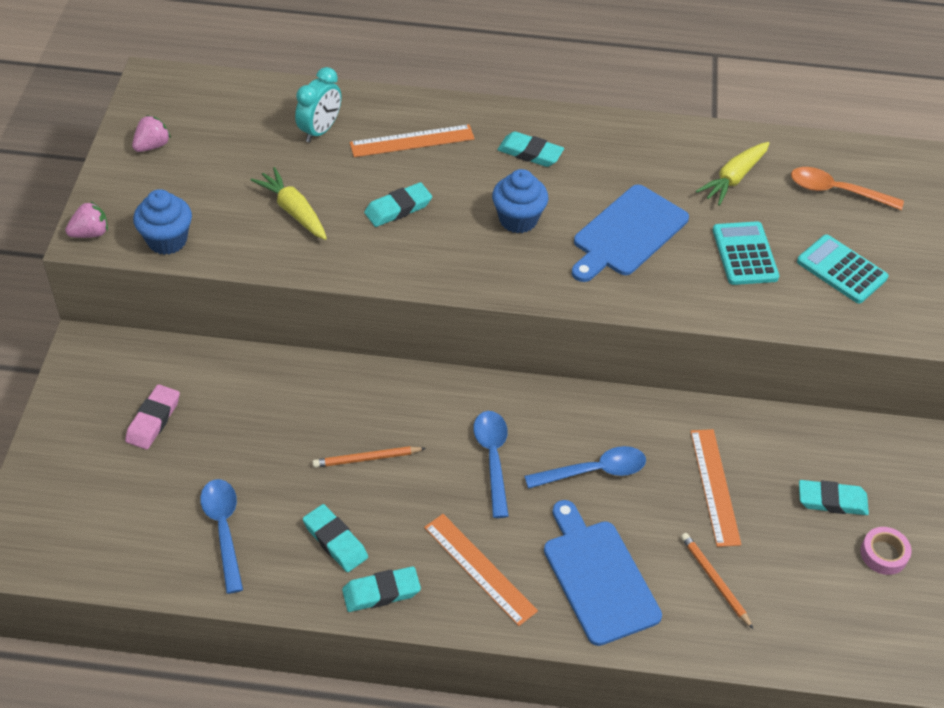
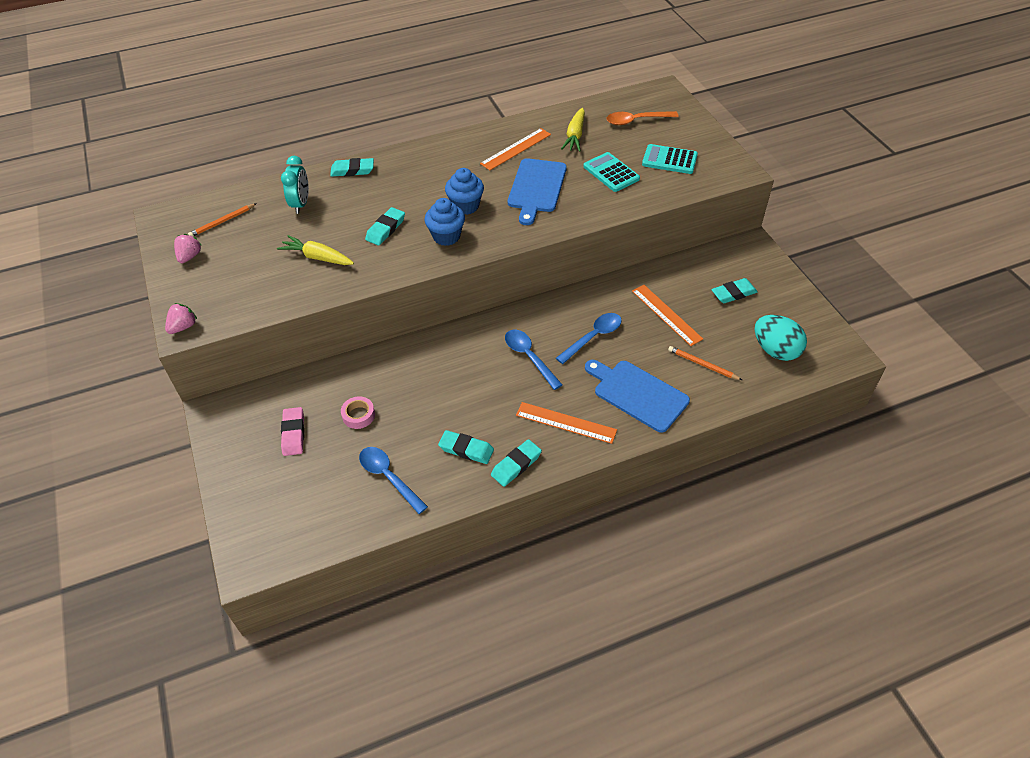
camera: 25 degrees left, 0 degrees up
(167, 240) = (242, 309): blue cupcake -> blue cupcake (446, 236)
(367, 458) = (452, 392): orange pencil -> orange pencil (222, 222)
(412, 141) = (366, 187): orange ruler -> orange ruler (516, 149)
(530, 153) = (445, 167): turquoise eraser -> turquoise eraser (352, 170)
(832, 610) = (775, 350): none -> turquoise egg
(883, 554) = (780, 308): pink tape -> pink tape (358, 415)

